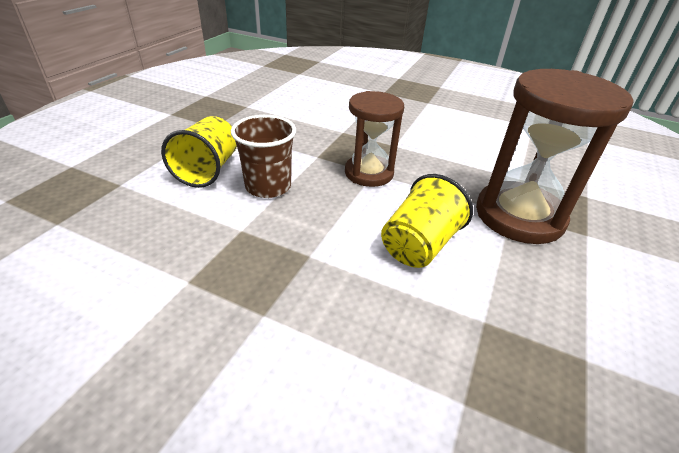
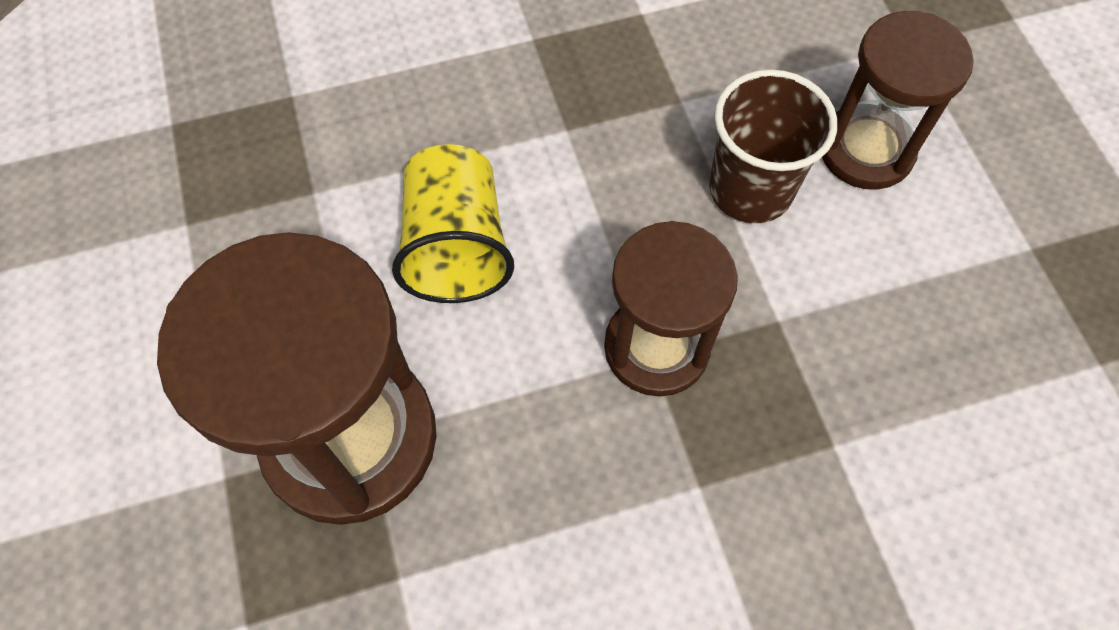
camera: 140 degrees right, 25 degrees up
(208, 170) = (865, 150): yellow cup -> brown hourglass

